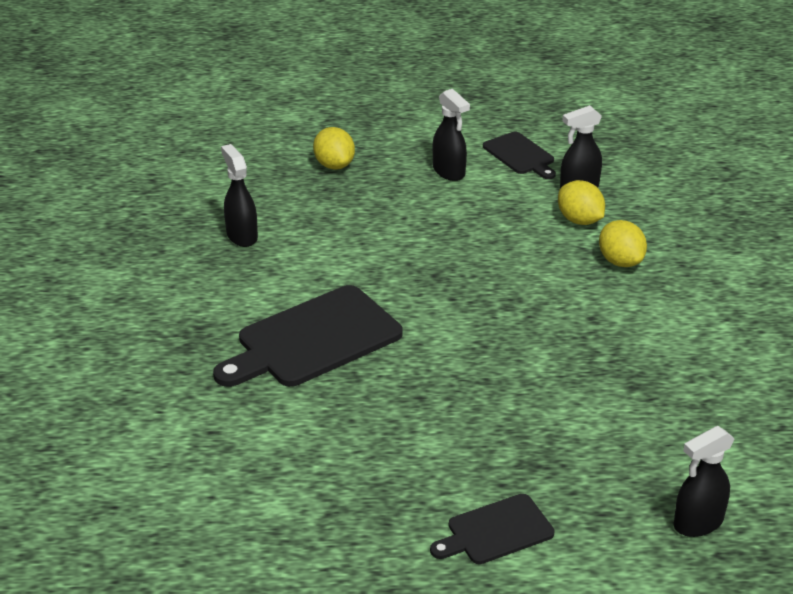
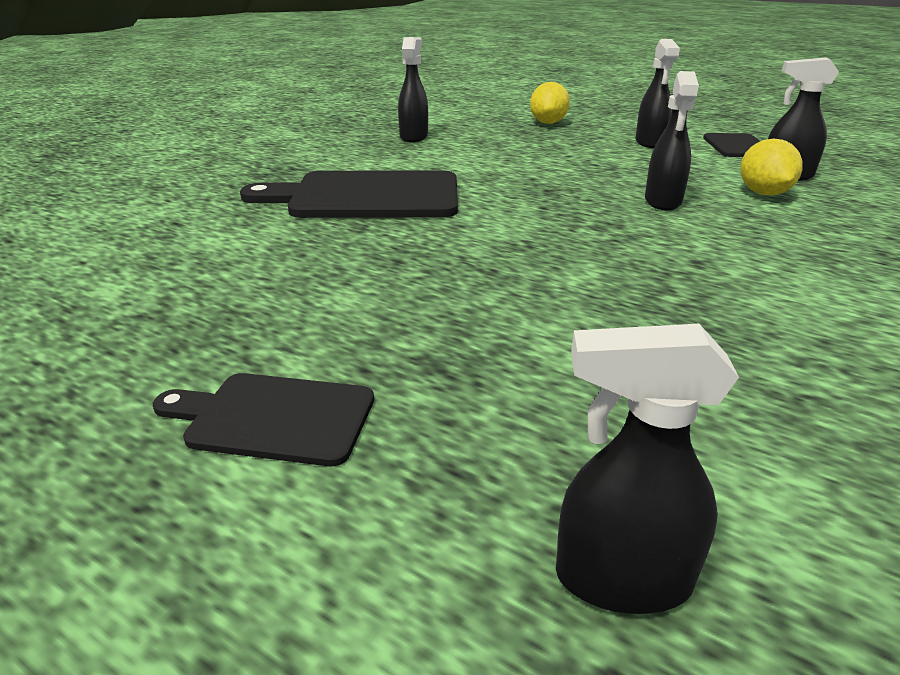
camera: 35 degrees right, 5 degrees down
(524, 258) = (662, 202): none -> black spray bottle
(620, 261) = (788, 230): yellow lemon -> none

